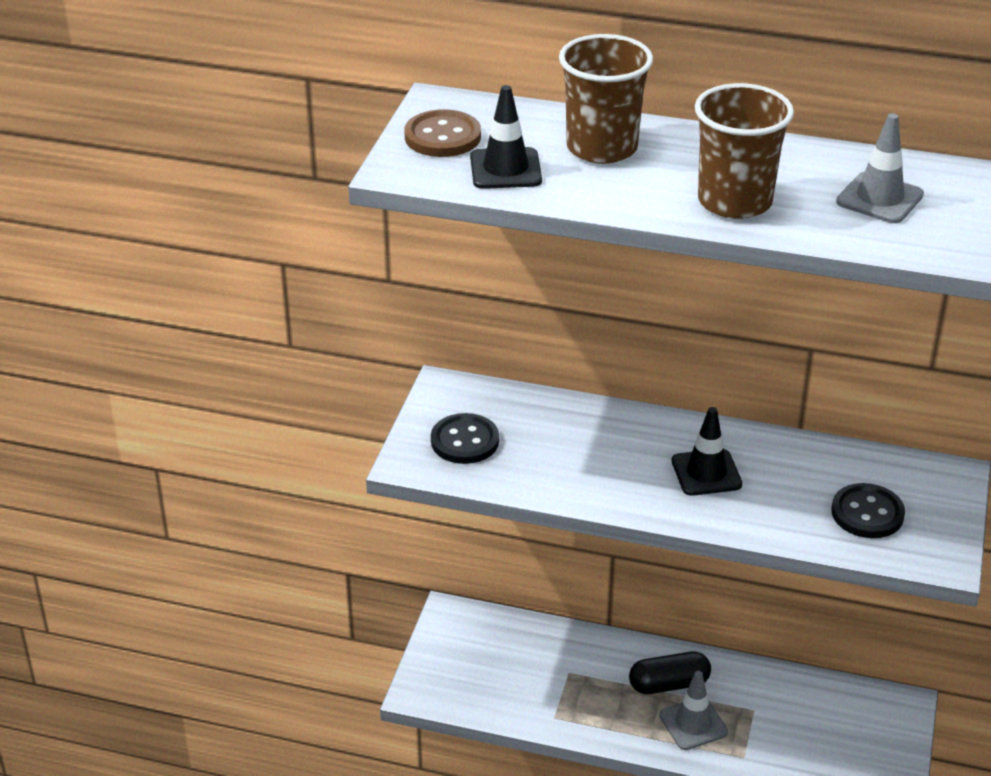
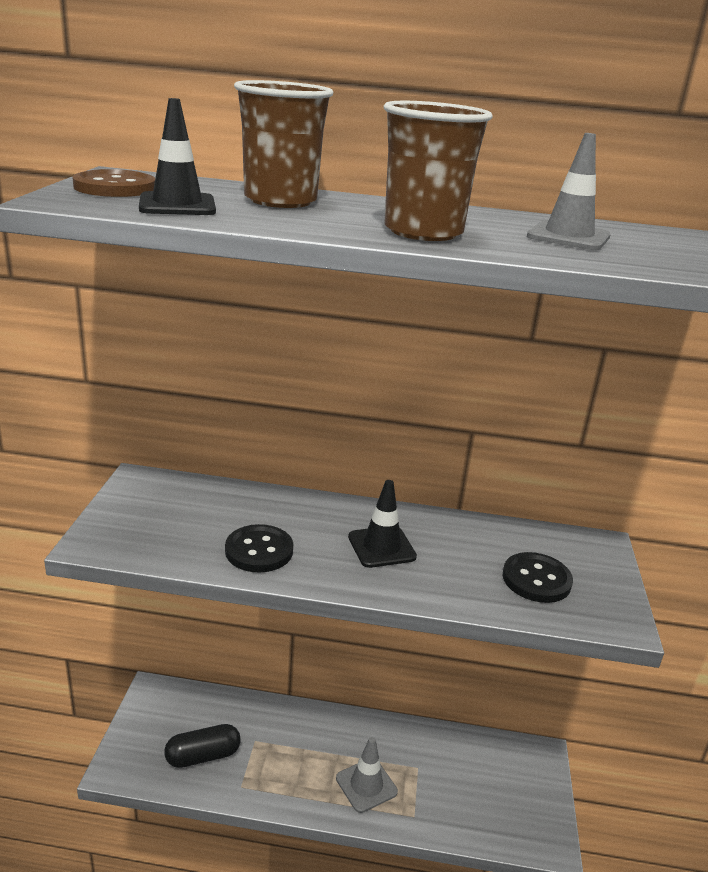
camera: 10 degrees left, 10 degrees down
(465, 441) = (151, 523): black button -> black button (259, 551)
(669, 684) = (342, 747): black capsule -> black capsule (203, 756)

